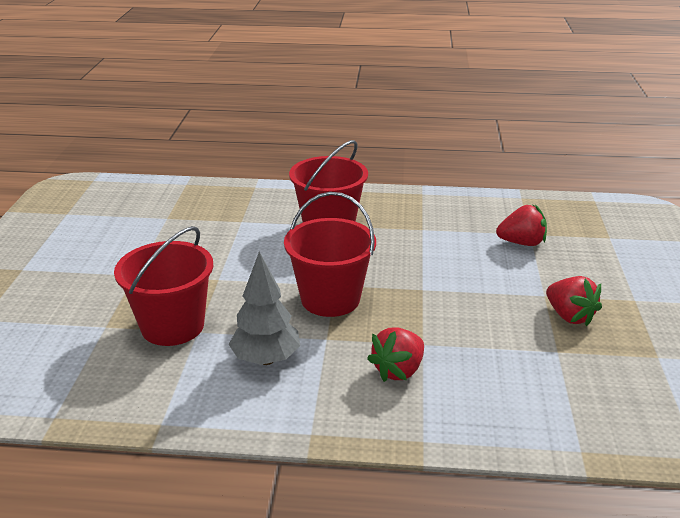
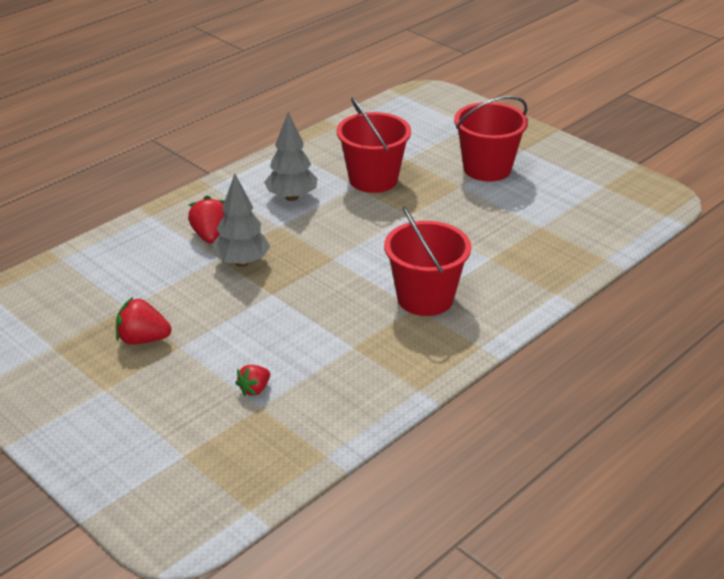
camera: 130 degrees right, 5 degrees up
(330, 299) = (318, 247): red bucket -> red bucket (487, 168)
(408, 327) = (241, 262): none -> grey tree
(521, 243) = (254, 389): red strawberry -> red strawberry, size x0.64

